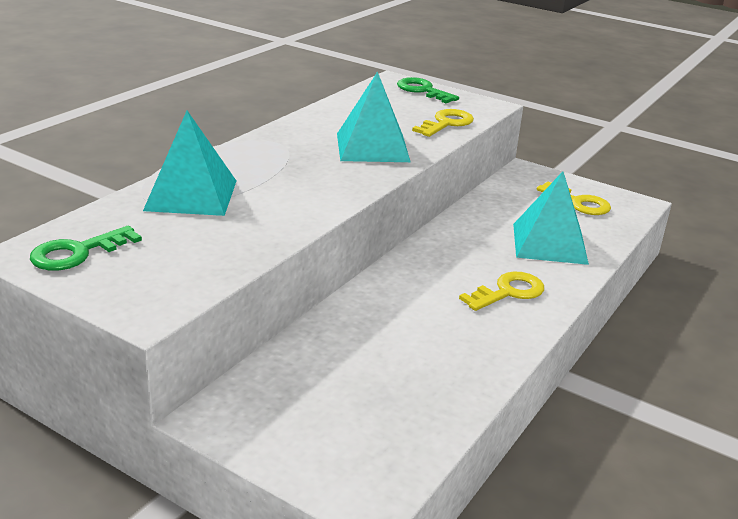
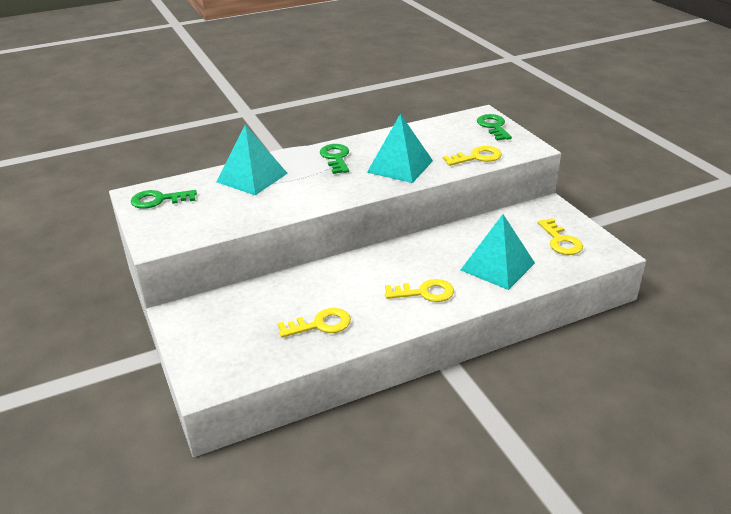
camera: 35 degrees right, 5 degrees up
(279, 151) = (336, 158): none -> green key
(432, 365) = (320, 324): none -> yellow key

